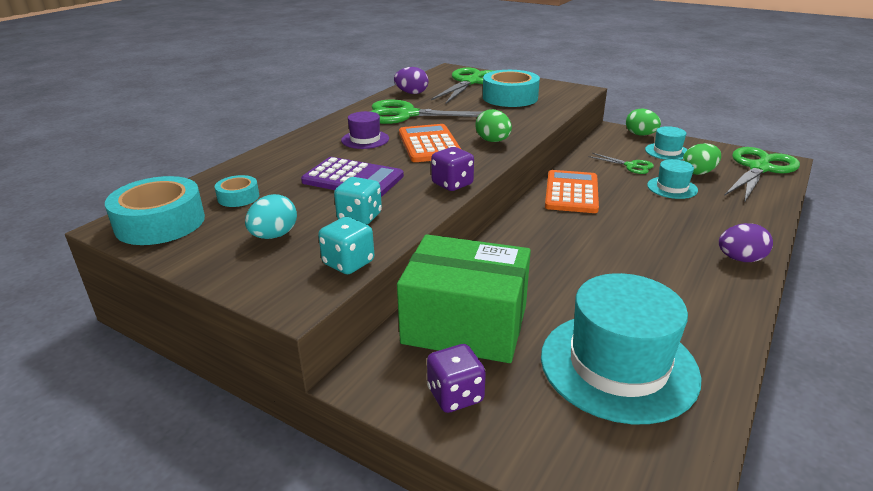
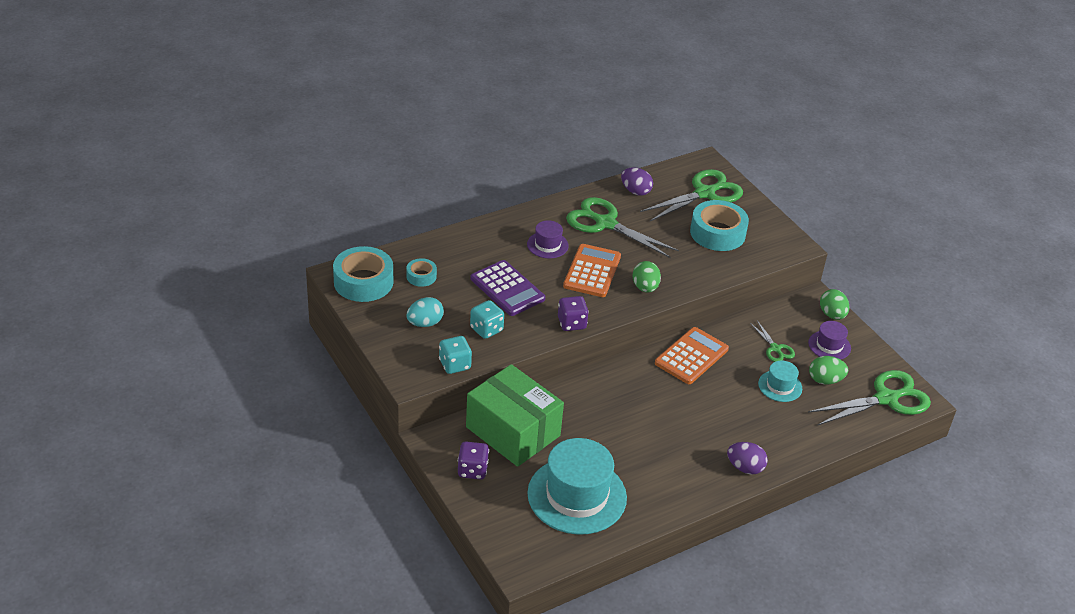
camera: 25 degrees right, 10 degrees up
(667, 151) = (829, 345): turquoise hat -> purple hat

